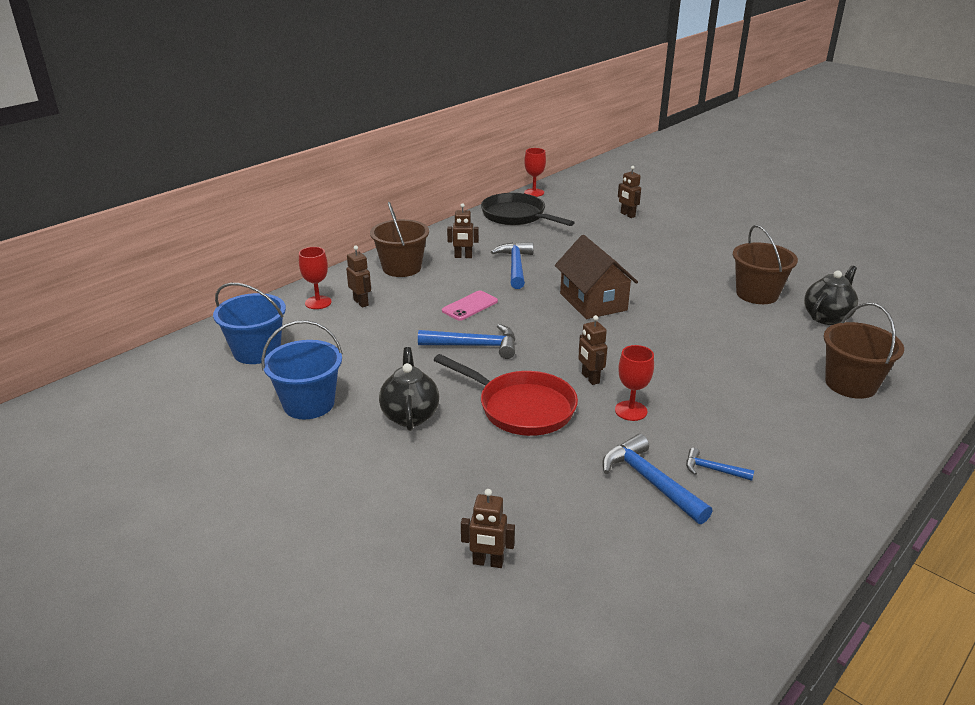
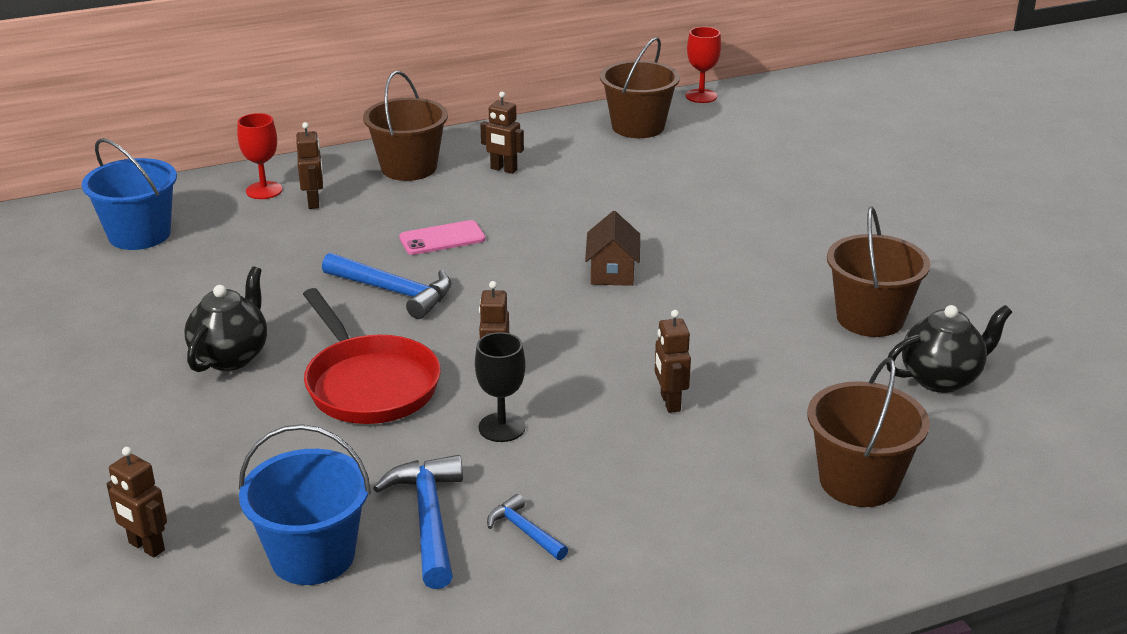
camera: 25 degrees right, 0 degrees up
(309, 404) = (135, 312): blue bucket -> blue bucket (312, 556)
(515, 266) = (559, 198): blue hammer -> none
(516, 216) = (638, 127): black pan -> brown bucket
(593, 302) = (612, 272): brown house -> brown house, size x0.60
(627, 215) = (805, 157): brown robot -> brown robot (669, 402)
(631, 411) = (502, 427): red goblet -> black goblet

